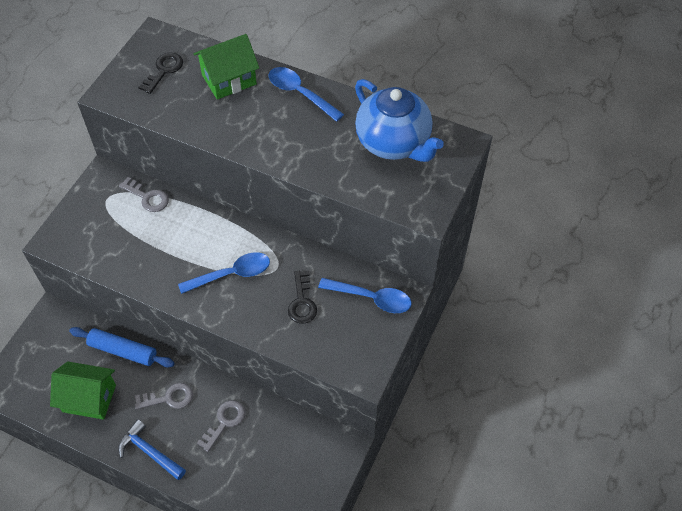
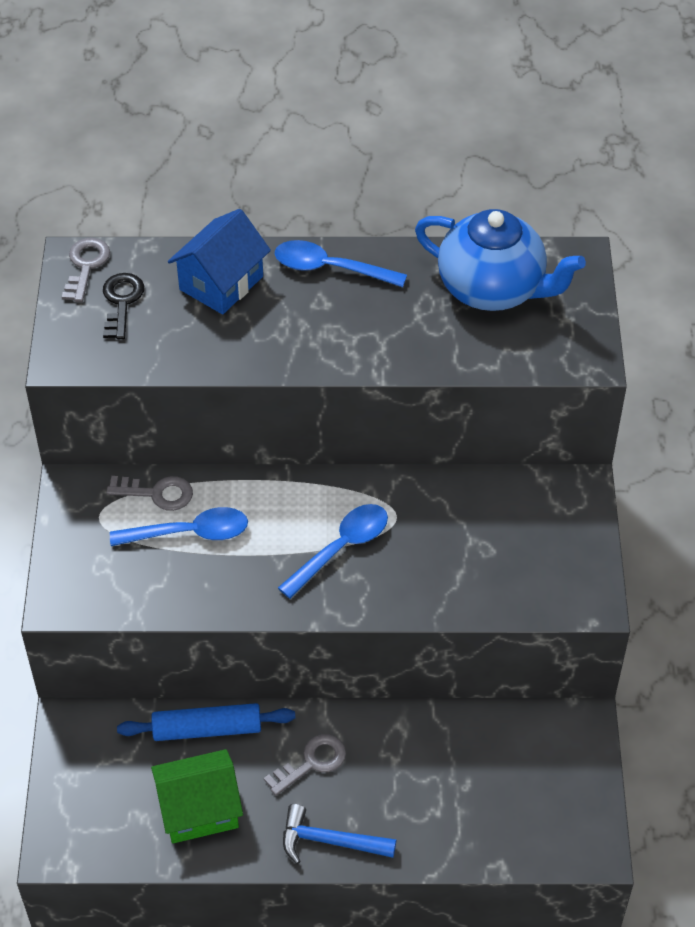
camera: 25 degrees left, 5 degrees down
(225, 422) = (408, 761): grey key -> grey key (86, 266)
(229, 79) = (221, 283): green house -> blue house
(302, 302) = (456, 546): black key -> none
(371, 298) = (543, 507): blue spoon -> blue spoon (189, 533)

